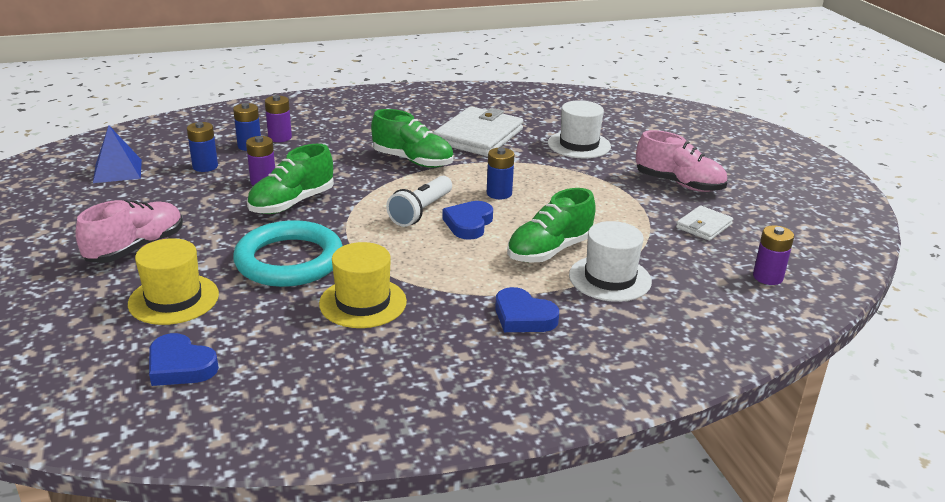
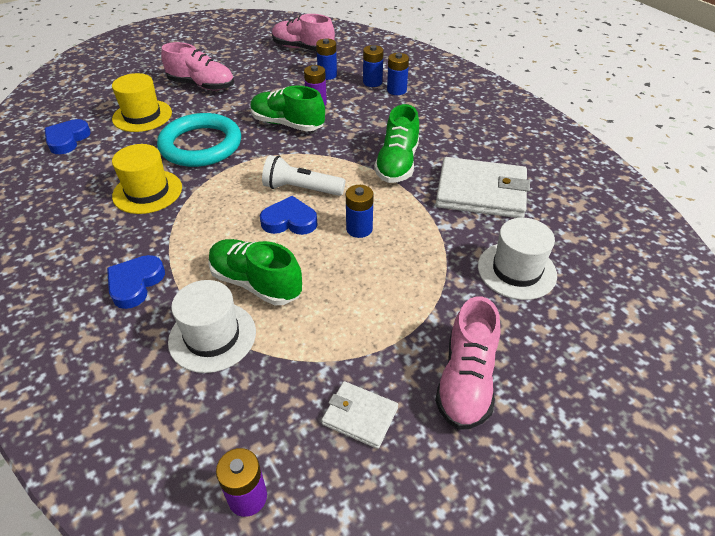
camera: 75 degrees right, 15 degrees up
(117, 171) = (303, 48): blue pyramid -> pink shoe
(280, 137) = (396, 90): purple battery -> blue battery

